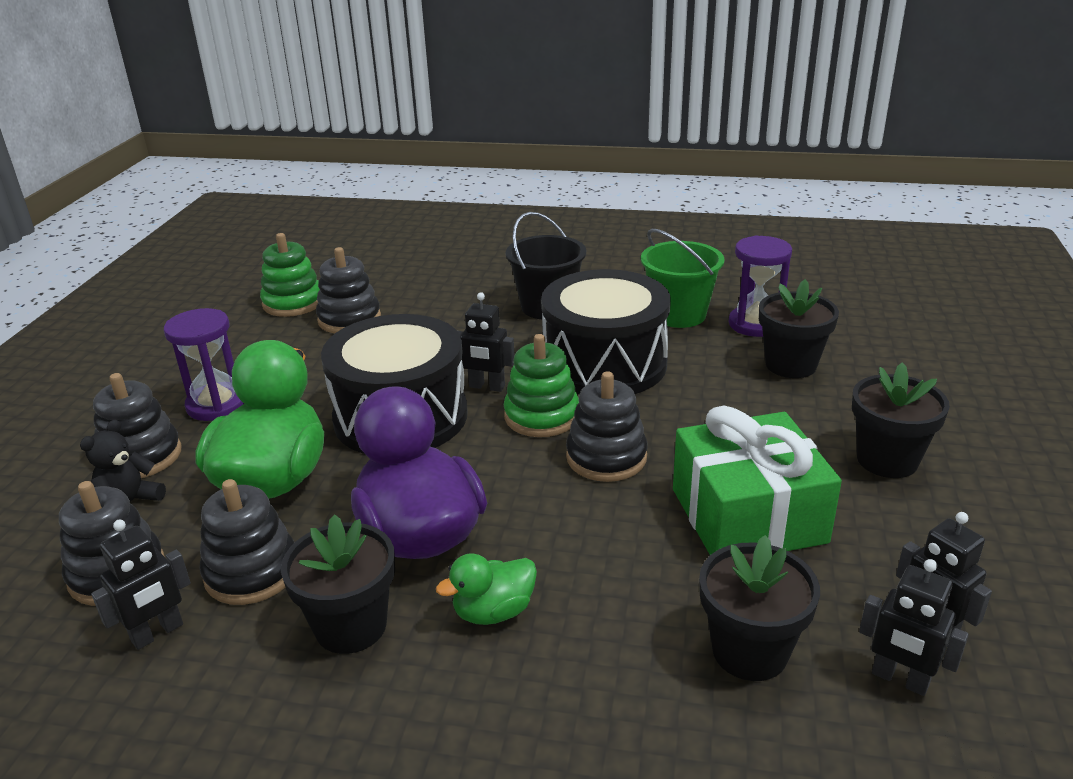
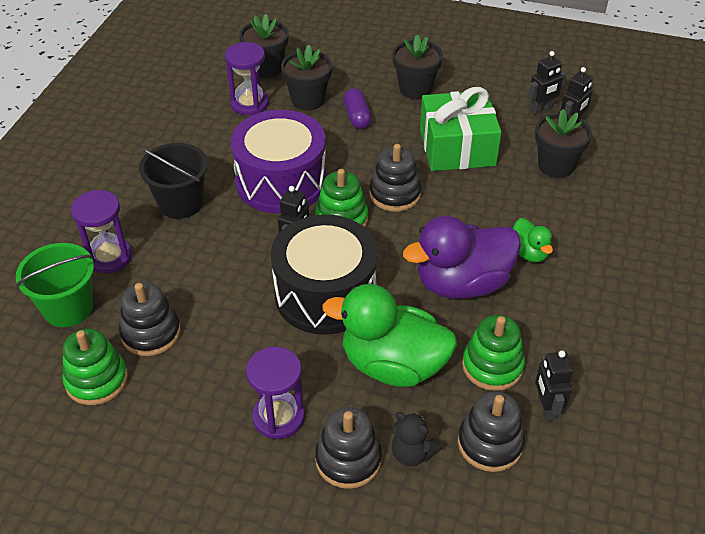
camera: 85 degrees left, 15 degrees up
(157, 633) = (546, 408): black robot -> black robot turned 150 degrees counterclockwise
(252, 572) = (492, 366): black stacking toy -> green stacking toy
(351, 626) = (540, 313): black flower pot -> black flower pot (266, 68)
(457, 283) = (109, 257): none -> purple hourglass
(604, 364) = (281, 182): black drum -> purple drum
(678, 314) = (222, 136): green bucket -> green bucket (68, 308)
(775, 409) = (357, 116): none -> purple capsule

